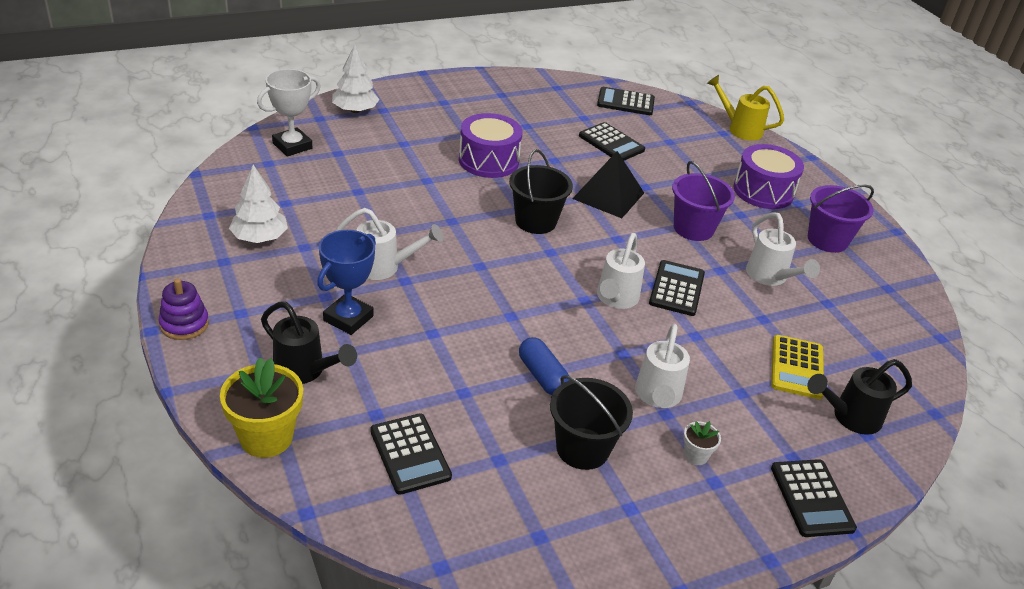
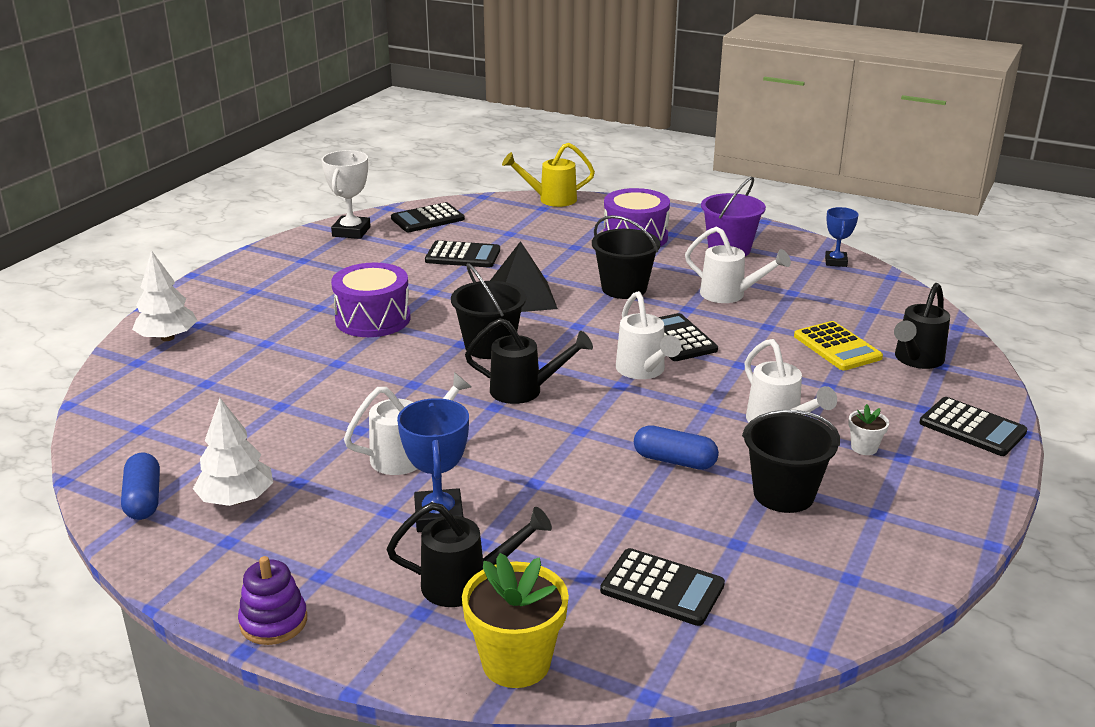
camera: 35 degrees left, 10 degrees down
(217, 209) = (144, 499): none -> blue capsule
(292, 146) = (144, 400): white trophy -> white trophy (351, 232)
(515, 266) = (525, 391): none -> black watering can
(693, 228) = (624, 288): purple bucket -> black bucket
(908, 298) = (836, 262): none -> blue trophy

